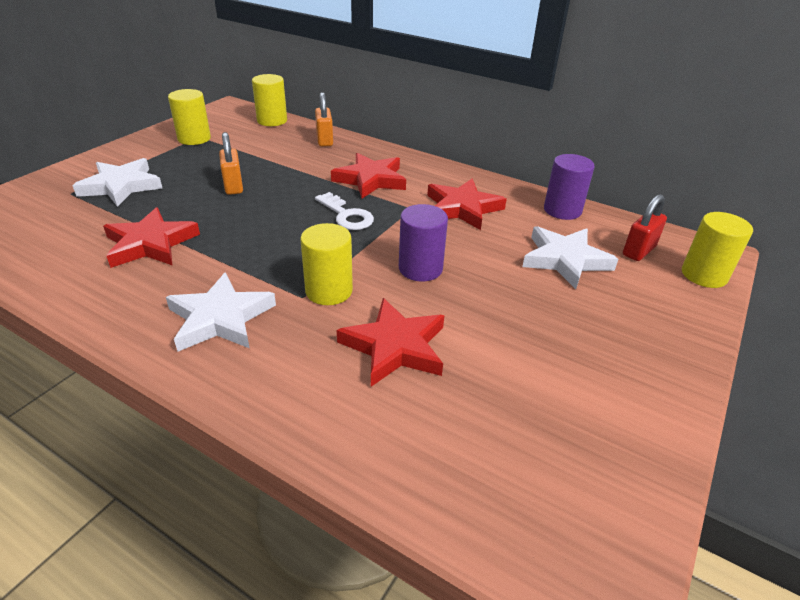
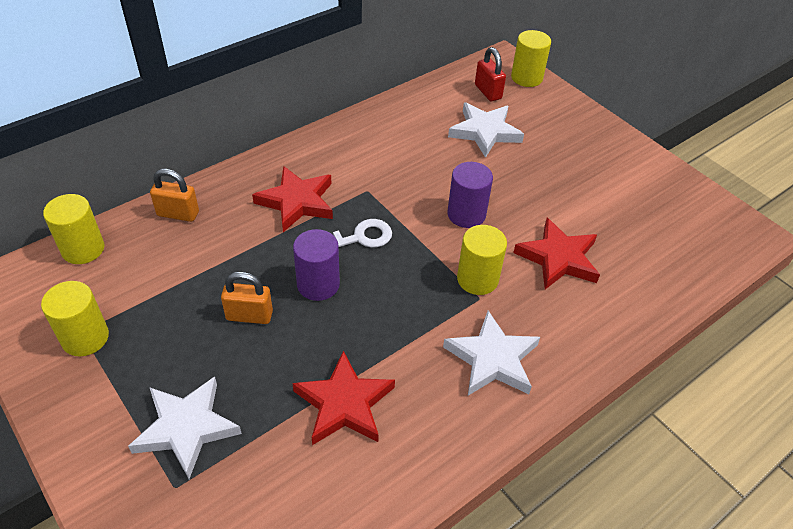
camera: 70 degrees left, 10 degrees up
(462, 208) = (384, 158): red star -> none
(562, 210) = (415, 103): purple cylinder -> purple cylinder (318, 284)

